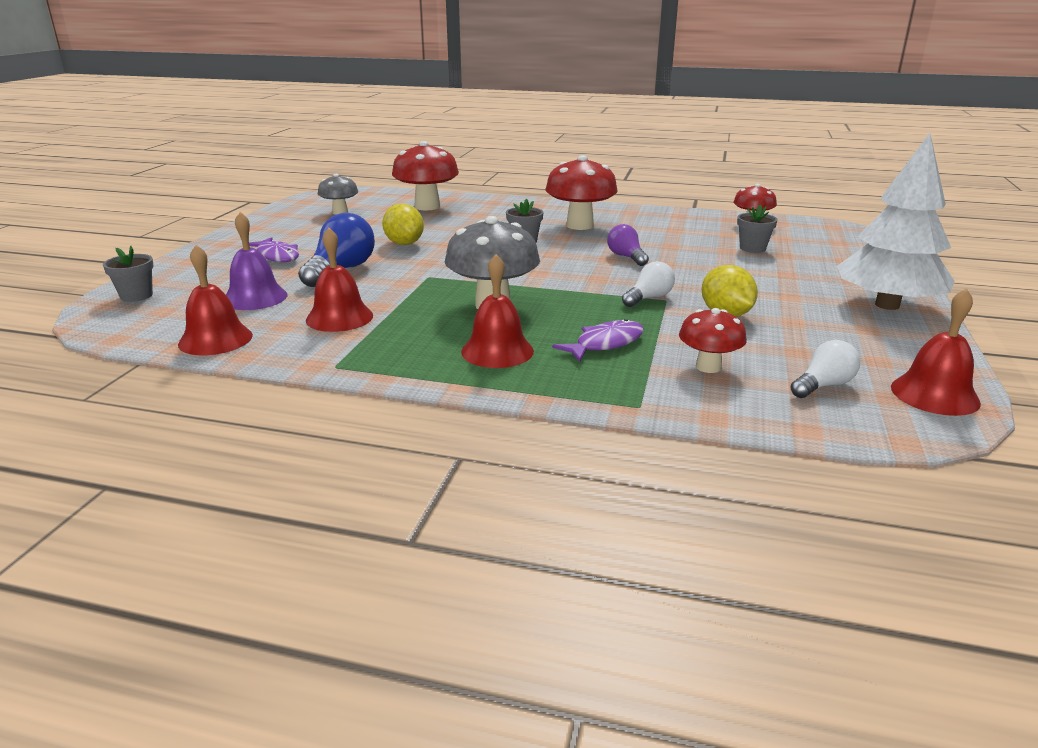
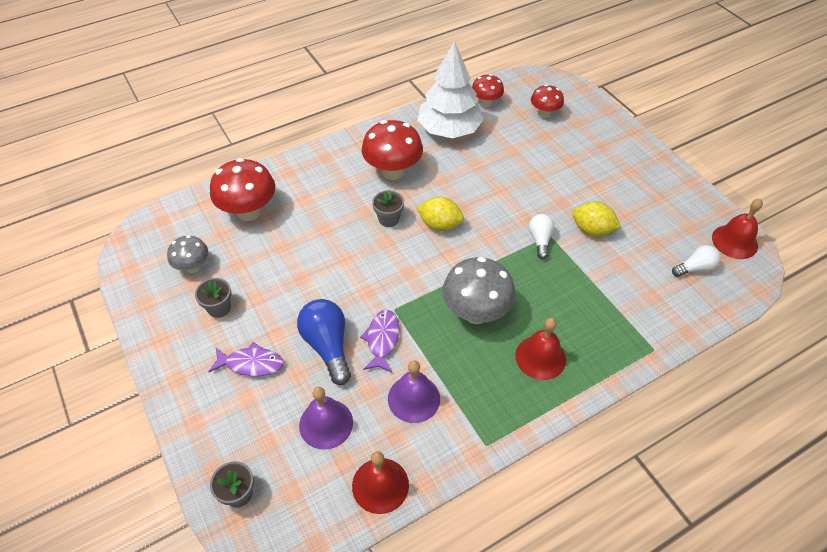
camera: 45 degrees left, 25 degrees up
(339, 317) = (414, 398): red bell -> purple bell
(404, 243) = (315, 278): yellow lemon -> yellow lemon (440, 225)
(605, 344) = (577, 306): purple fish -> purple fish (382, 340)
(626, 257) = (471, 197): purple light bulb -> none
(708, 367) = (640, 290): red mushroom -> red mushroom (544, 114)
(752, 248) = (521, 138): grey flower pot -> grey flower pot (219, 308)
(823, 385) = (695, 268): white light bulb -> white light bulb turned 60 degrees clockwise
(887, 305) = (643, 165): white tree -> white tree (449, 130)

